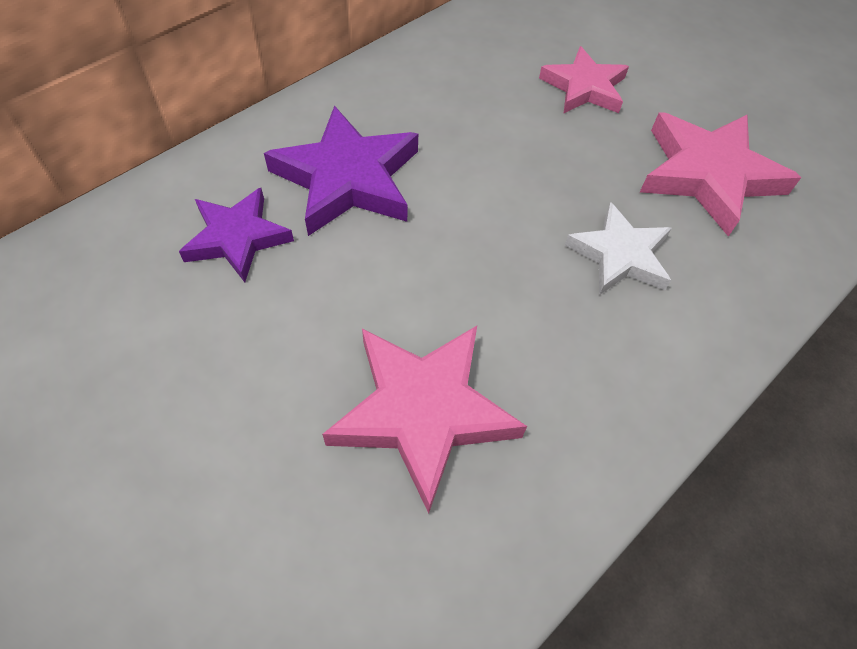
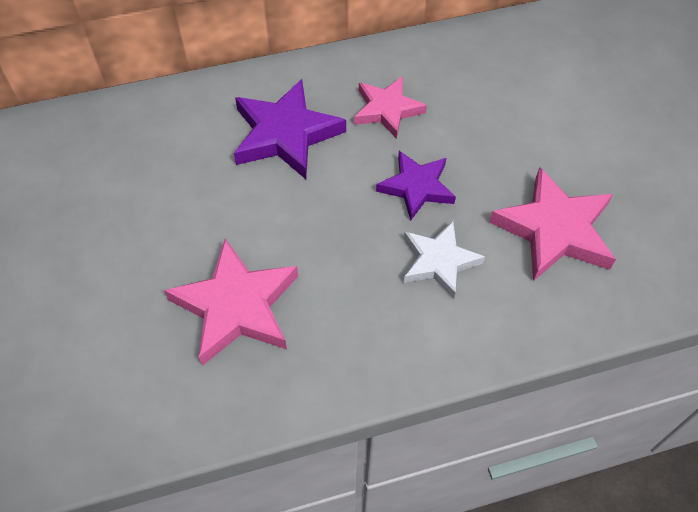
camera: 30 degrees right, 0 degrees up
(237, 238) = (191, 149): purple star -> purple star (416, 187)
(584, 87) = (507, 125): pink star -> pink star (387, 110)

